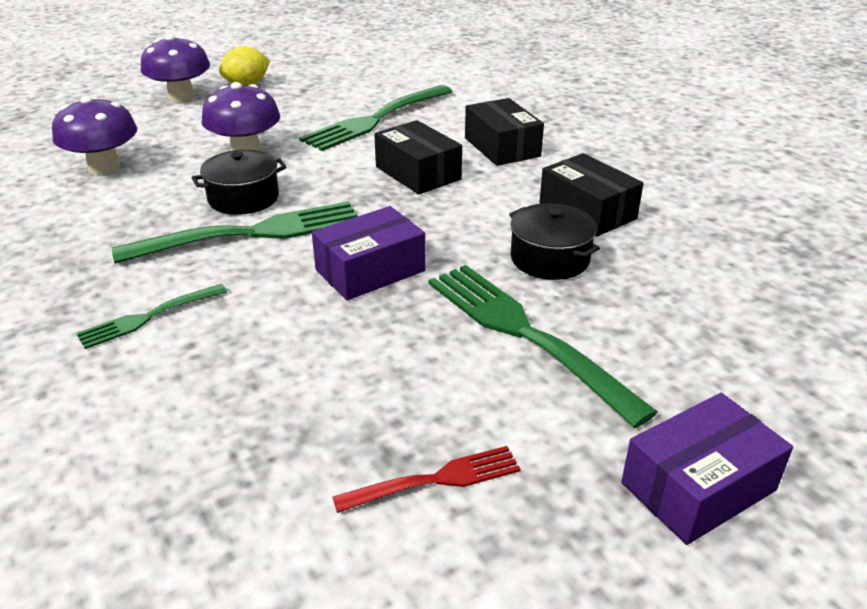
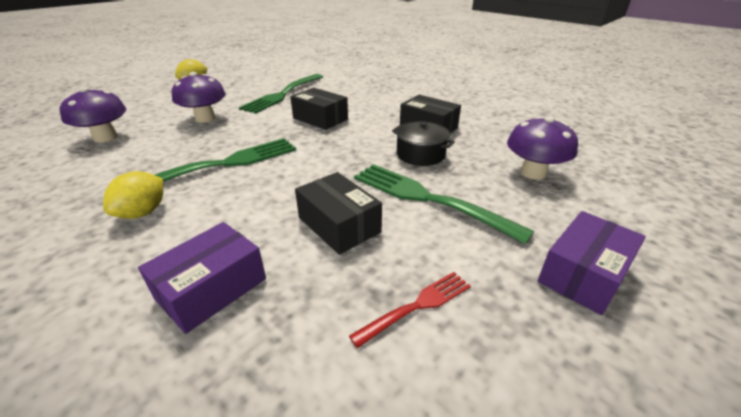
camera: 15 degrees left, 0 degrees up
(130, 291) = (143, 212): none -> yellow lemon
(149, 317) = (162, 228): green fork -> none
(181, 97) = (152, 94): purple mushroom -> purple mushroom (533, 173)
(243, 198) = (212, 144): black pot -> none
(370, 270) = (313, 176): purple box -> purple box (211, 288)
(502, 147) = (363, 101): black box -> black box (339, 225)

